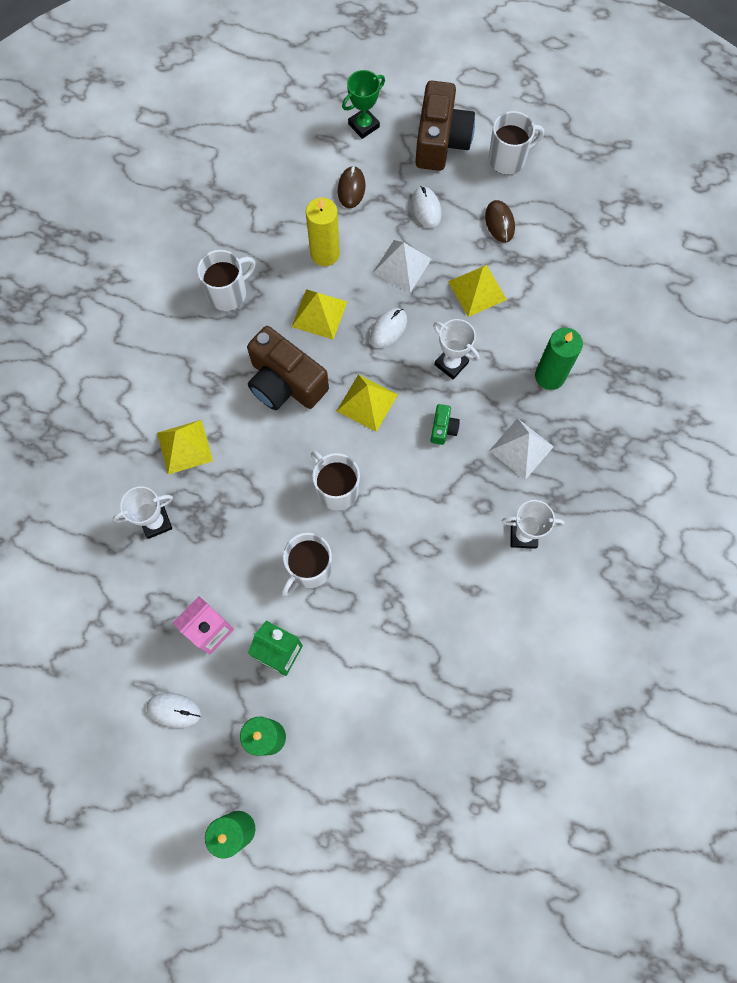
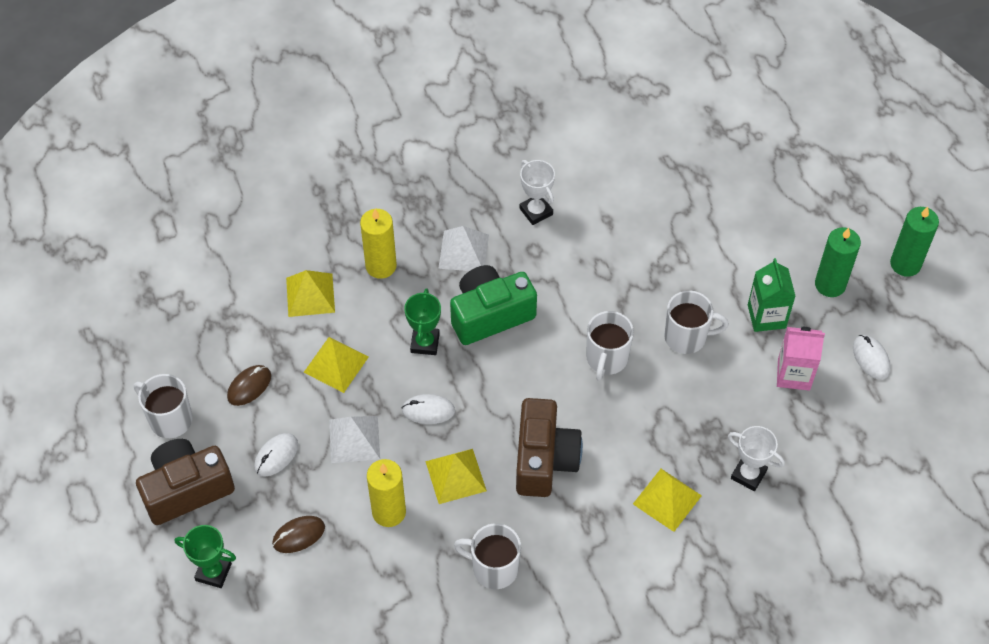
camera: 125 degrees left, 15 degrees down
(367, 402) = (511, 384): yellow pyramid -> yellow pyramid (310, 295)
(443, 428) = (490, 315): green camera -> green camera, size x2.28
(451, 363) = (425, 343): white trophy -> green trophy
(550, 376) = (381, 266): green candle -> yellow candle

